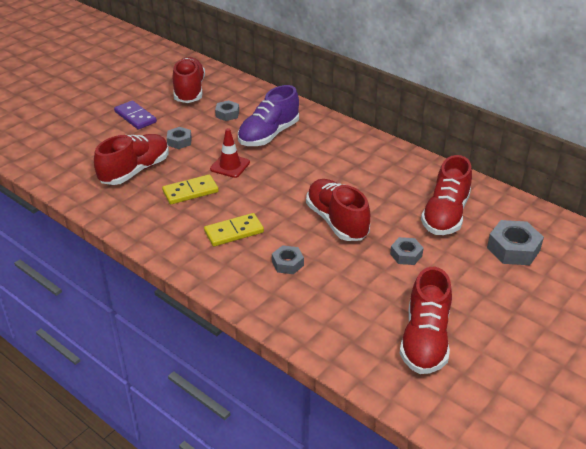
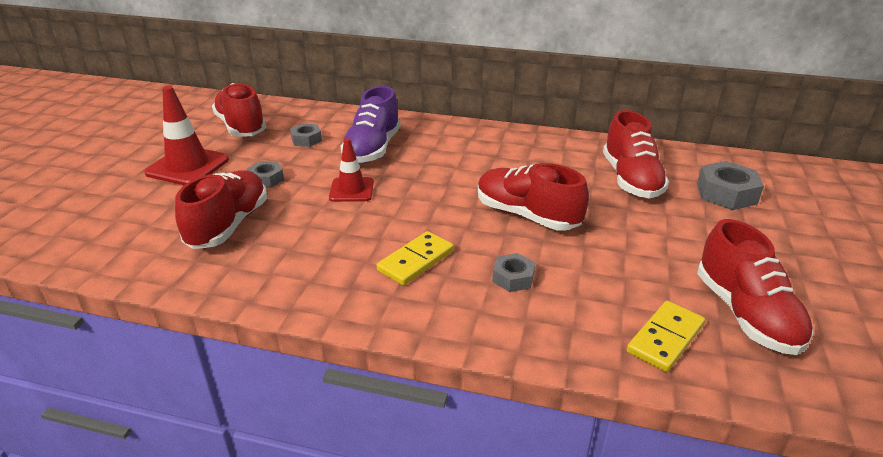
camera: 25 degrees left, 5 degrees down
(135, 117) = (188, 166): purple domino -> red traffic cone
(190, 191) = (322, 230): yellow domino -> yellow domino (665, 338)
(406, 255) = (632, 229): grey nut -> none

